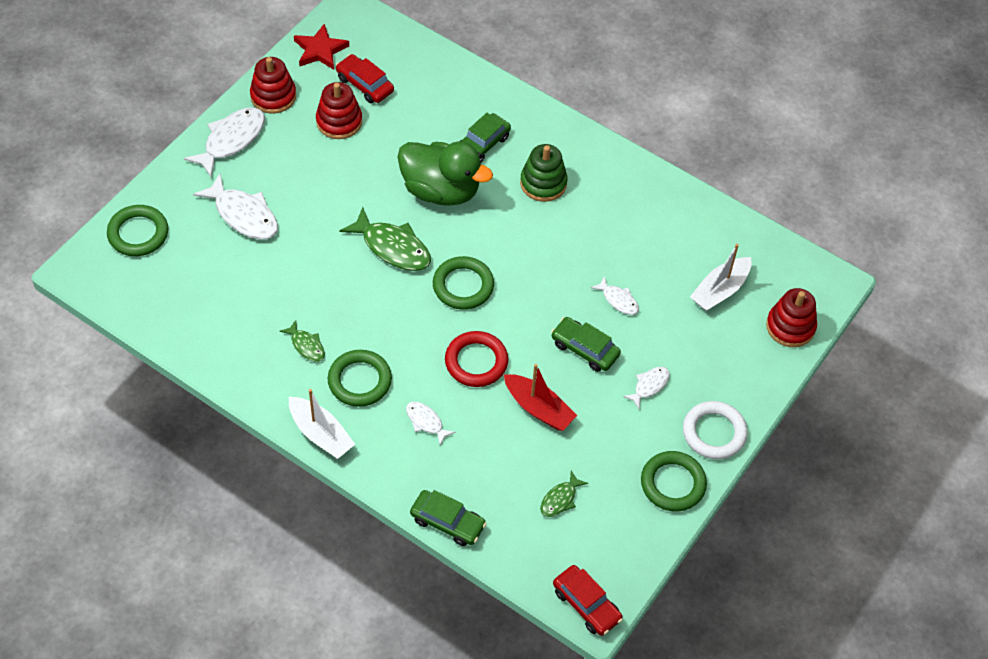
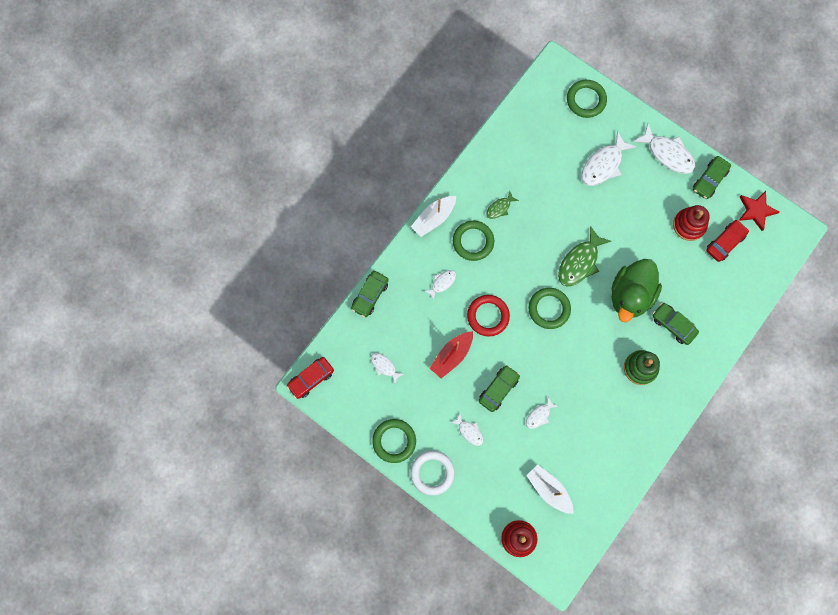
camera: 95 degrees right, 20 degrees up
(273, 96) = (709, 180): red stacking toy -> green car
(560, 499) = (384, 366): green fish -> white fish

